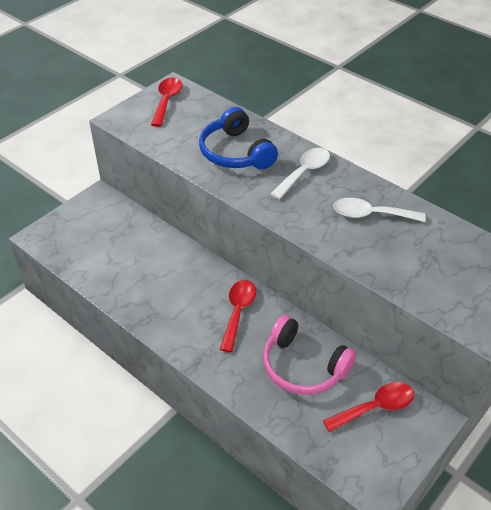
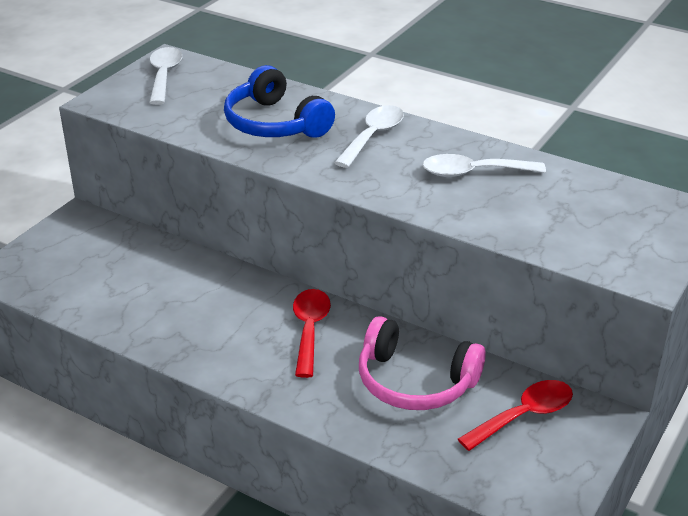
camera: 10 degrees left, 10 degrees down
(167, 101) = (164, 76): red spoon -> white spoon

